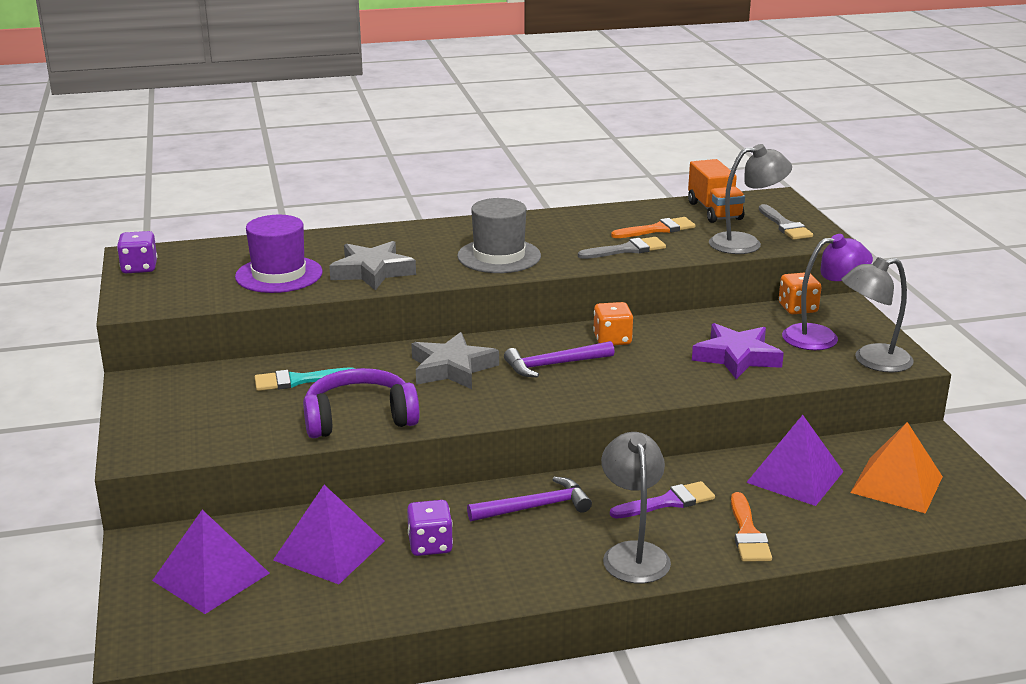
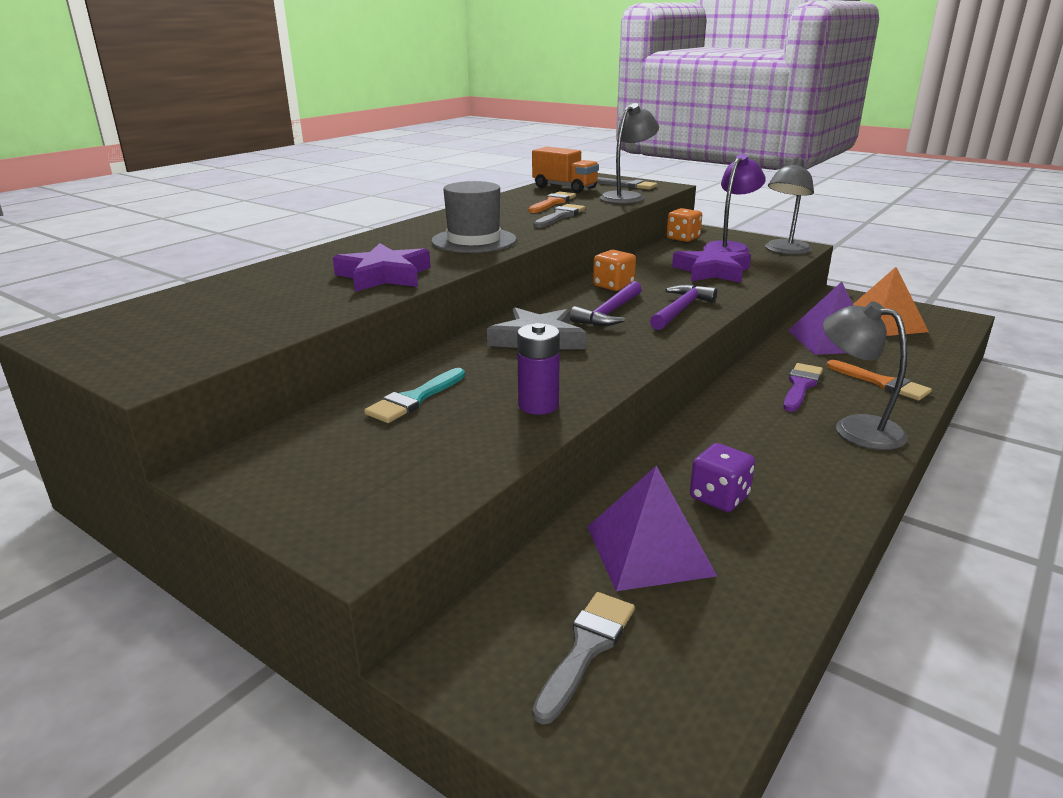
camera: 40 degrees left, 0 degrees up
(139, 268) = (88, 342): purple dice -> none
(211, 577) = (586, 648): purple pyramid -> grey brush
(279, 274) = (288, 302): purple hat -> none
(359, 418) = (538, 405): purple headphones -> purple battery
(372, 271) = (384, 276): grey star -> purple star
(535, 507) = (731, 429): purple hammer -> purple hammer (680, 310)

